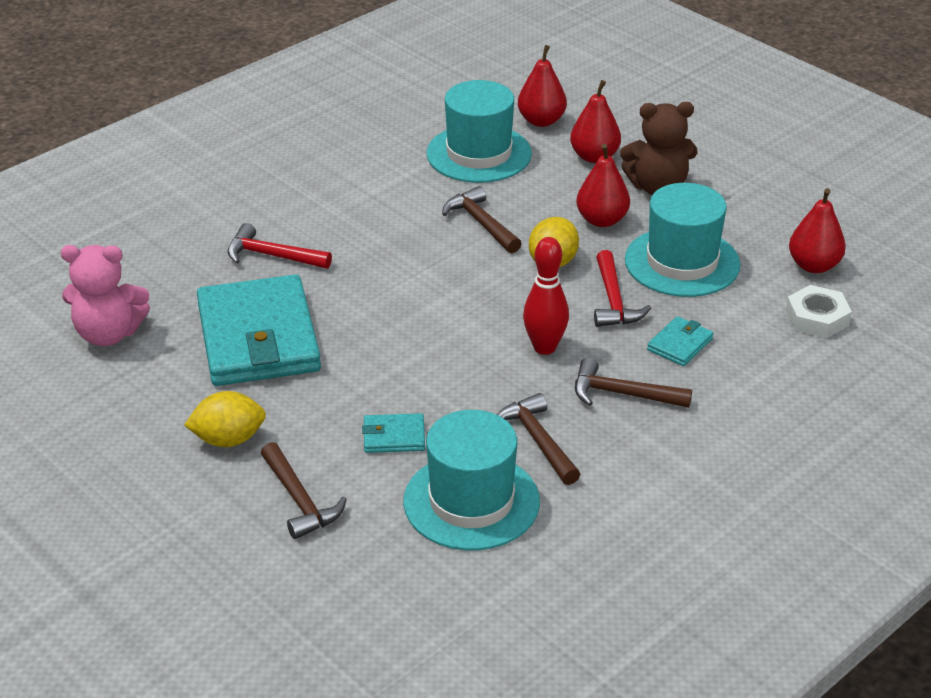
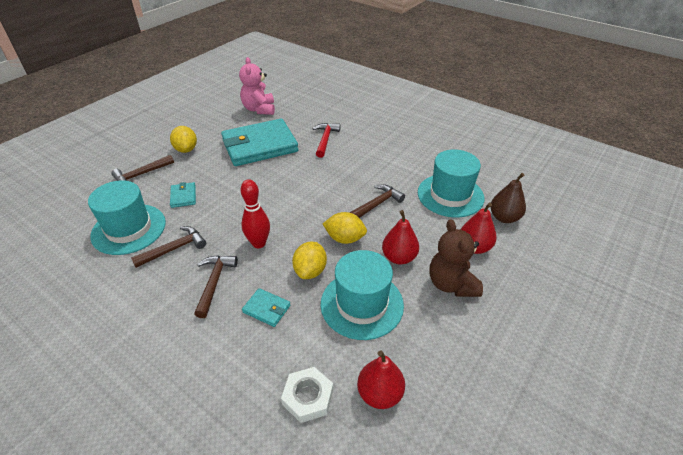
camera: 80 degrees right, 5 degrees up
(541, 121) = (504, 218): red pear -> brown pear
(613, 300) = (310, 271): red hammer -> yellow lemon

